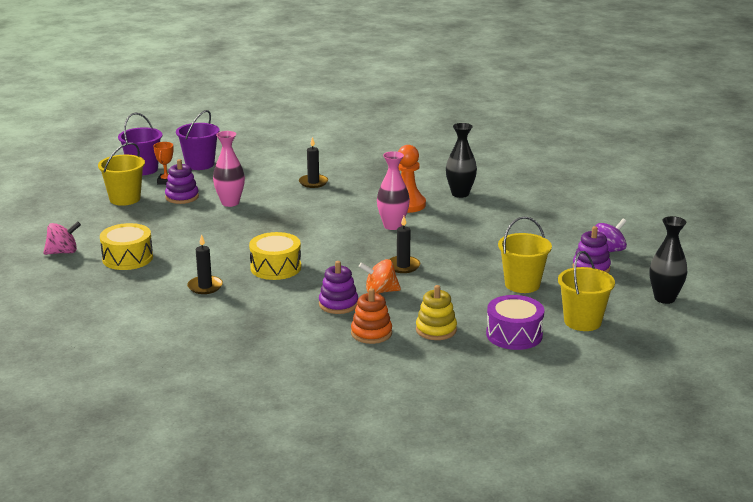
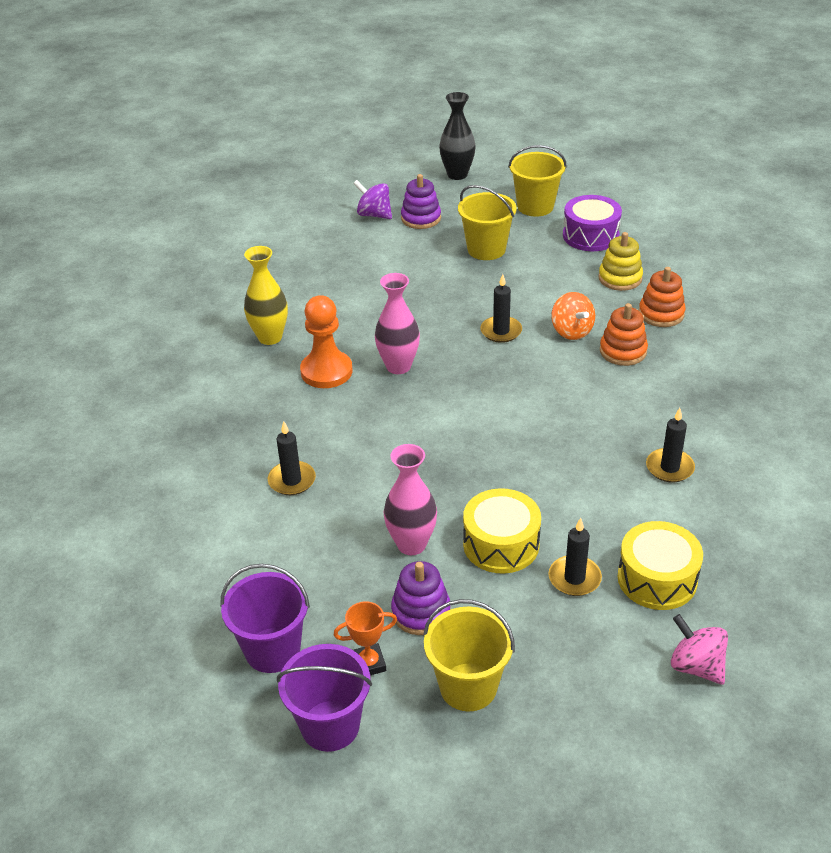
camera: 110 degrees left, 15 degrees up
(156, 237) = (574, 578): none -> black candle
(275, 267) = (576, 426): yellow drum -> yellow drum (501, 544)
(338, 304) = (623, 351): purple stacking toy -> orange stacking toy
(460, 194) = (270, 337): black vase -> yellow vase

